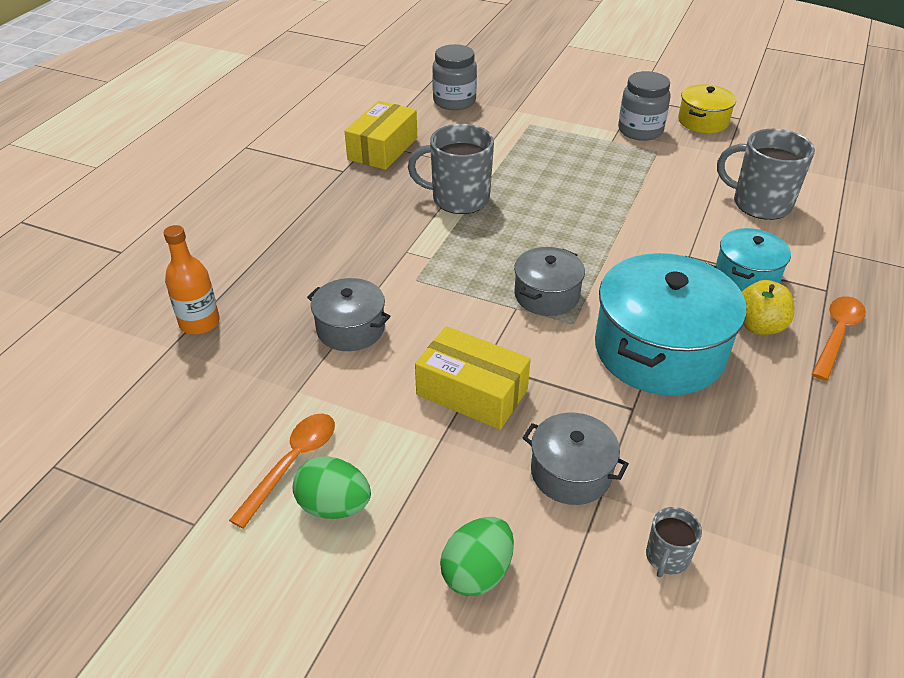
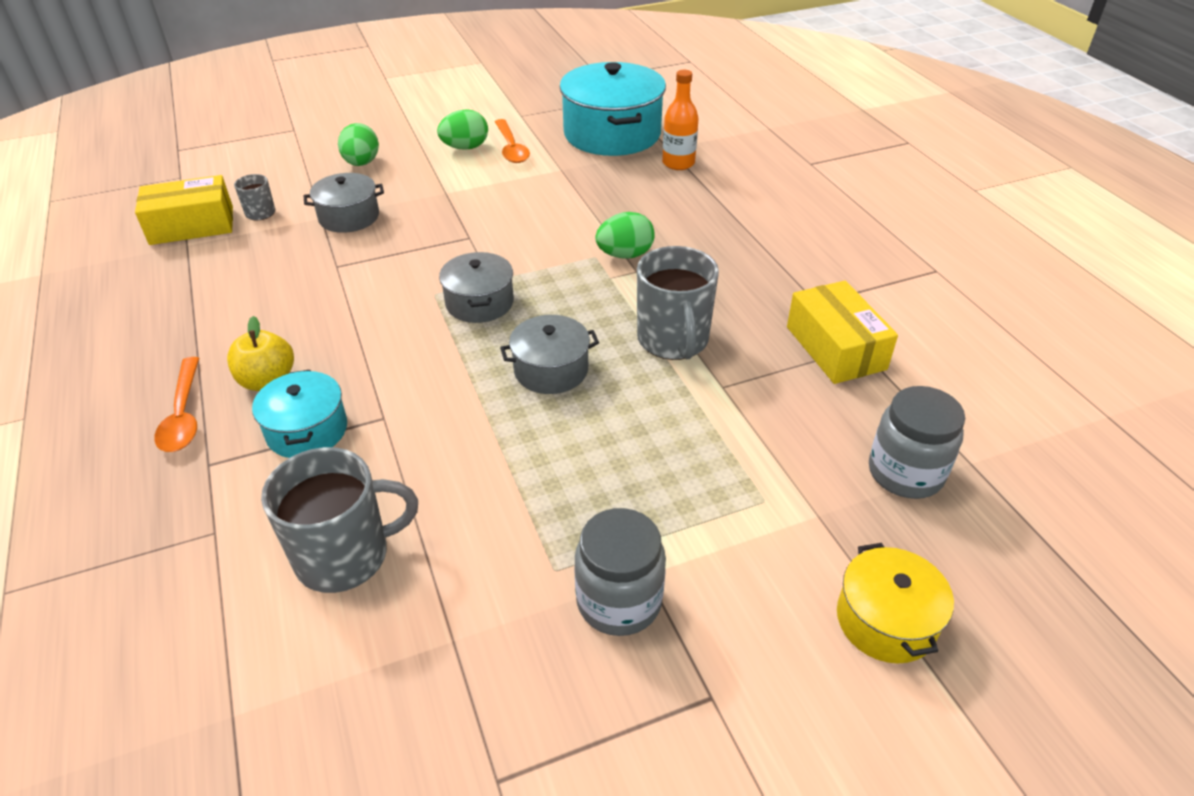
camera: 135 degrees right, 0 degrees up
(350, 328) = (585, 208): grey pot -> grey pot (551, 370)
(393, 267) = (625, 255): none -> green egg
(458, 199) = (673, 340): grey mug -> grey mug turned 120 degrees clockwise
(472, 392) = (456, 220): yellow box -> yellow box (192, 225)
(659, 350) = (346, 313): turquoise pot -> turquoise pot (612, 134)
(703, 121) = (550, 711): yellow pot -> yellow pot (885, 620)

